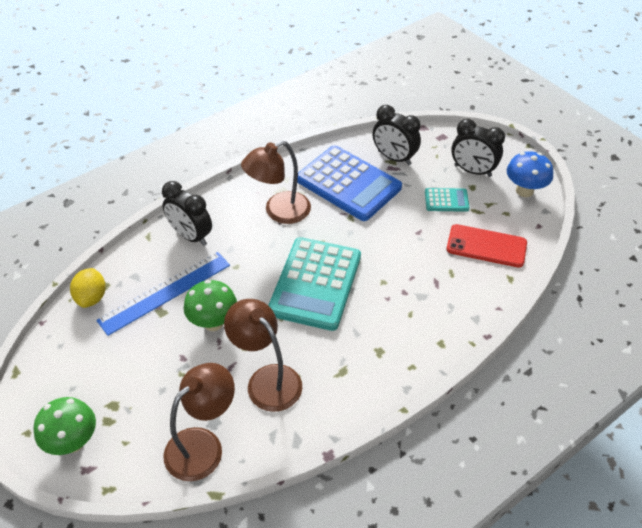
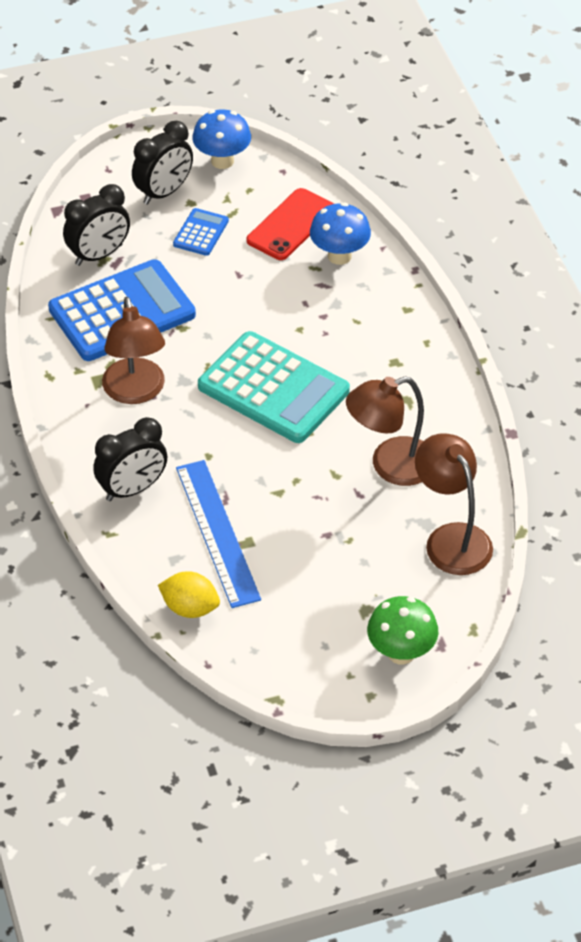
camera: 70 degrees left, 0 degrees up
(213, 322) = (288, 495): green mushroom -> none
(446, 200) = (201, 233): turquoise calculator -> blue calculator
(472, 284) = (339, 256): none -> blue mushroom

